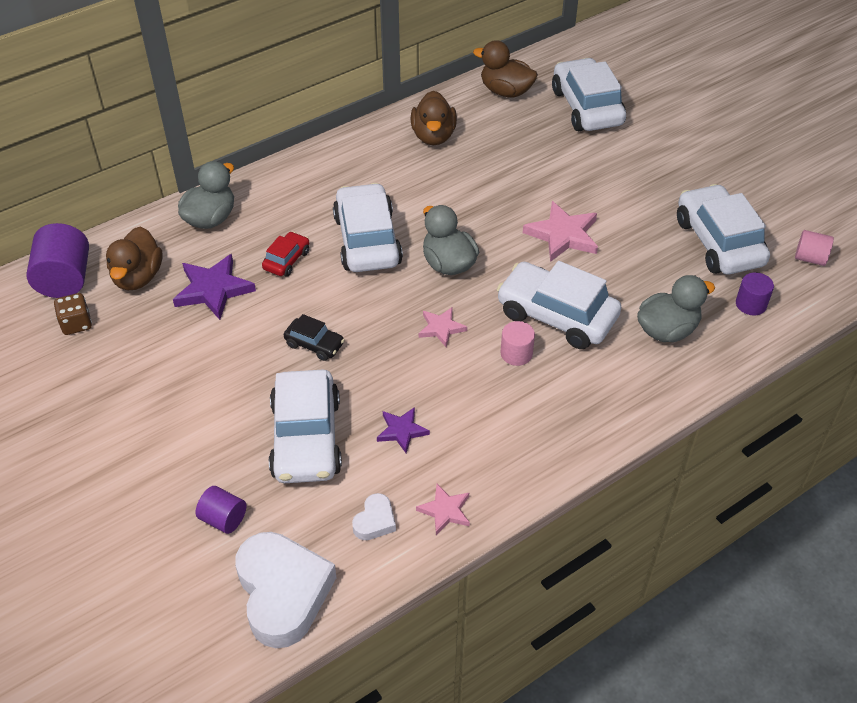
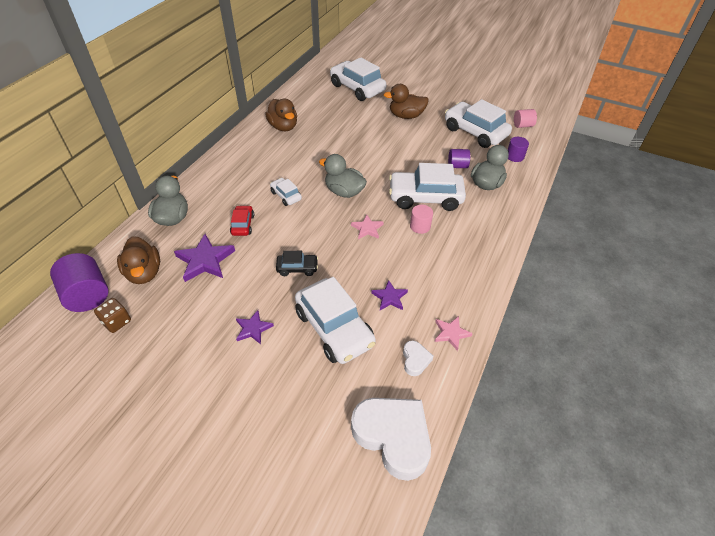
camera: 30 degrees left, 0 degrees up
(213, 397) = (253, 328): none -> purple star
(223, 519) = (317, 407): purple cylinder -> purple cylinder (457, 166)
(367, 240) = (286, 195): white car -> white car, size x0.49
(505, 91) = (307, 92): brown duck -> brown duck (406, 116)
(563, 235) = (395, 155): pink star -> none

